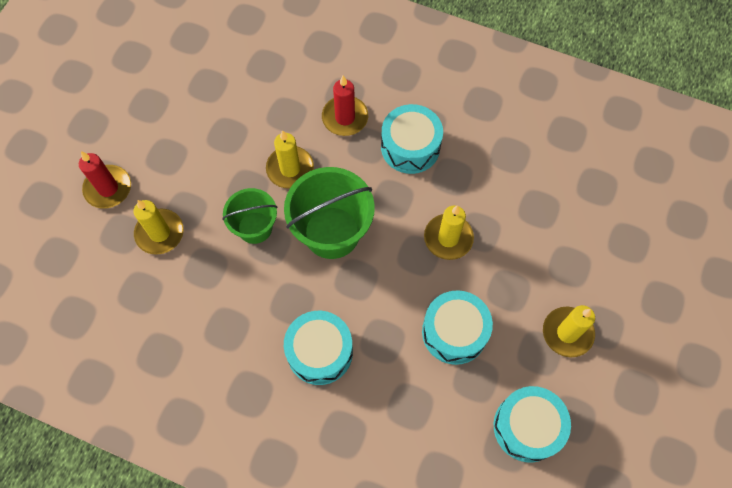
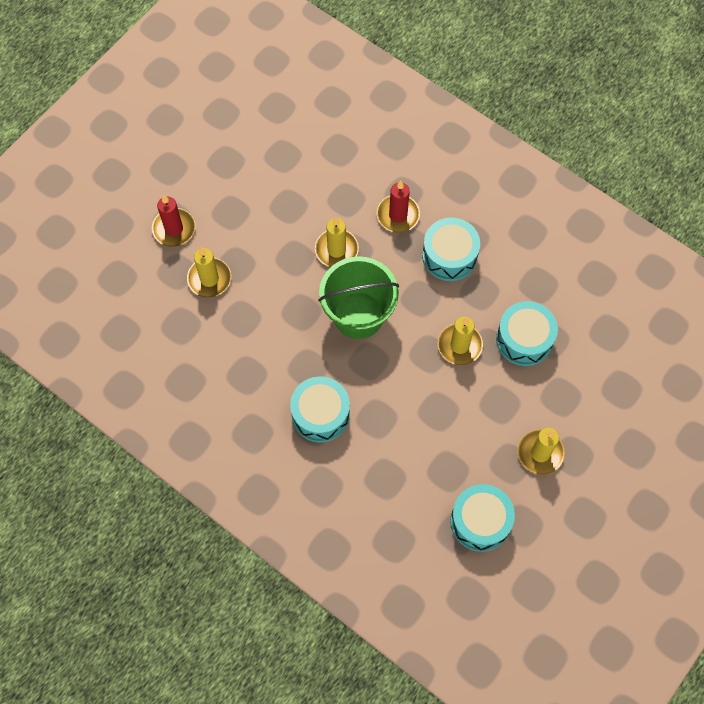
camera: 15 degrees right, 0 degrees up
(255, 227) = (292, 294): green bucket -> none
(454, 332) = (441, 427): turquoise drum -> turquoise drum (524, 339)

